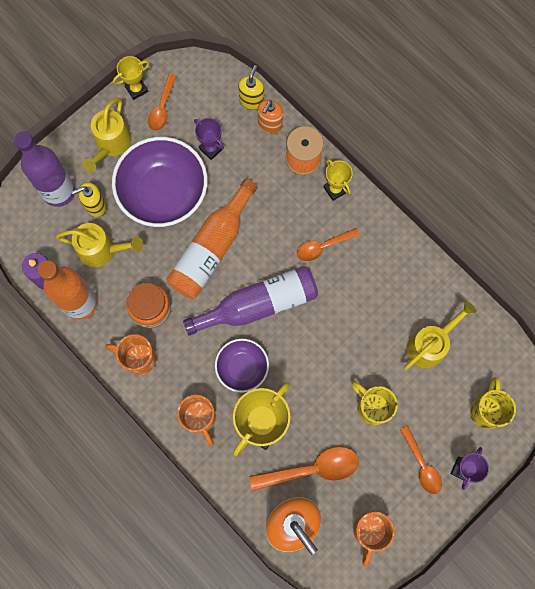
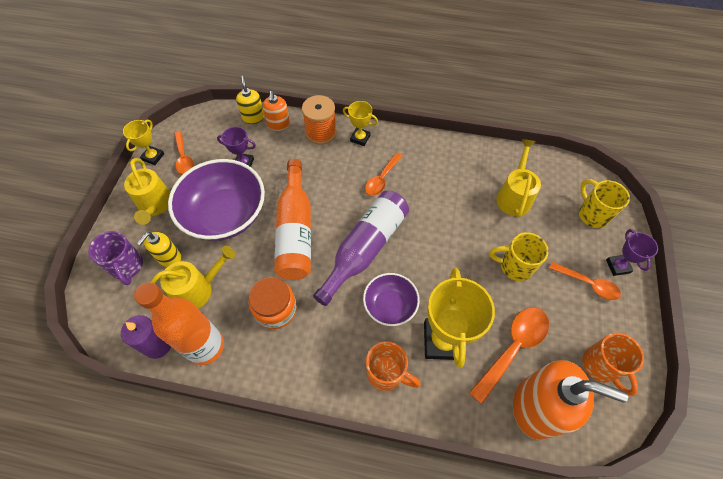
camera: 35 degrees left, 15 degrees down
(59, 192) = (127, 267): purple bottle -> purple mug
(138, 358) = (293, 359): orange mug -> none

